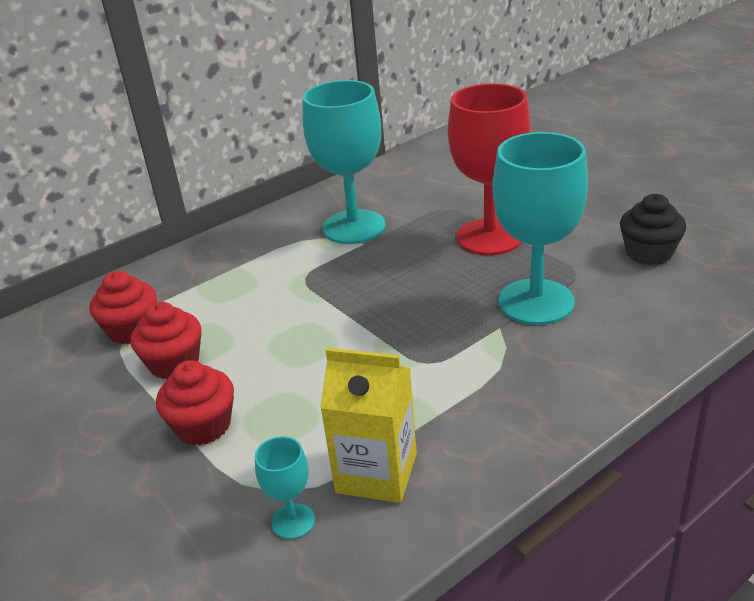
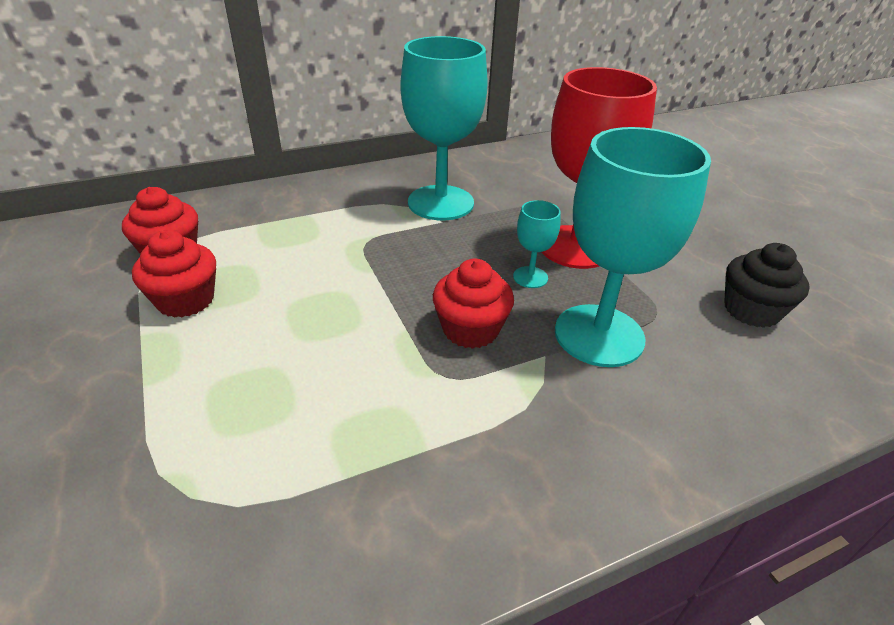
camera: 10 degrees right, 5 degrees up
(203, 426) = (166, 383): red cupcake -> red cupcake (470, 329)
(293, 521) = (181, 551): turquoise goblet -> turquoise goblet (530, 277)
(376, 473) = (315, 511): yellow carton -> none

